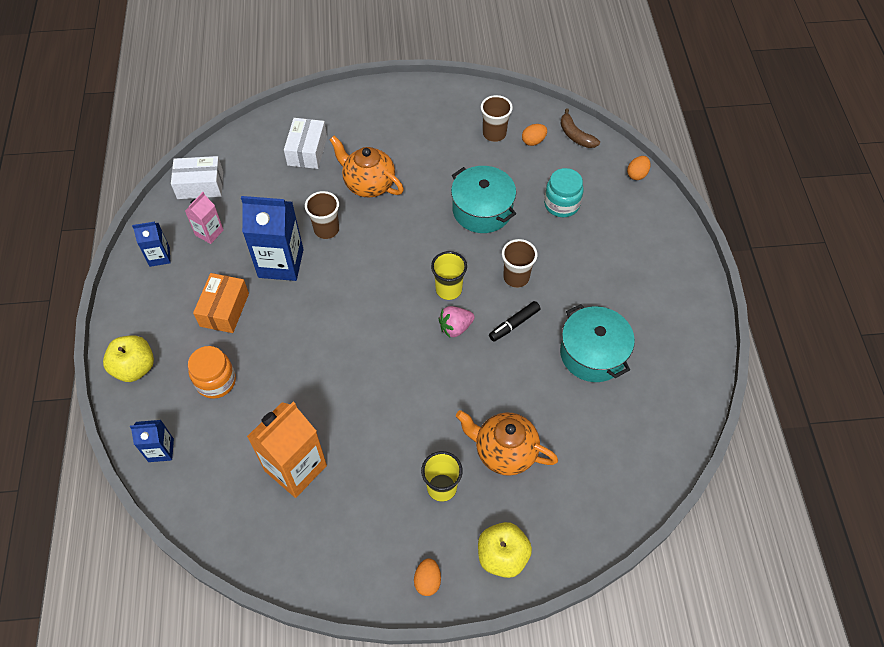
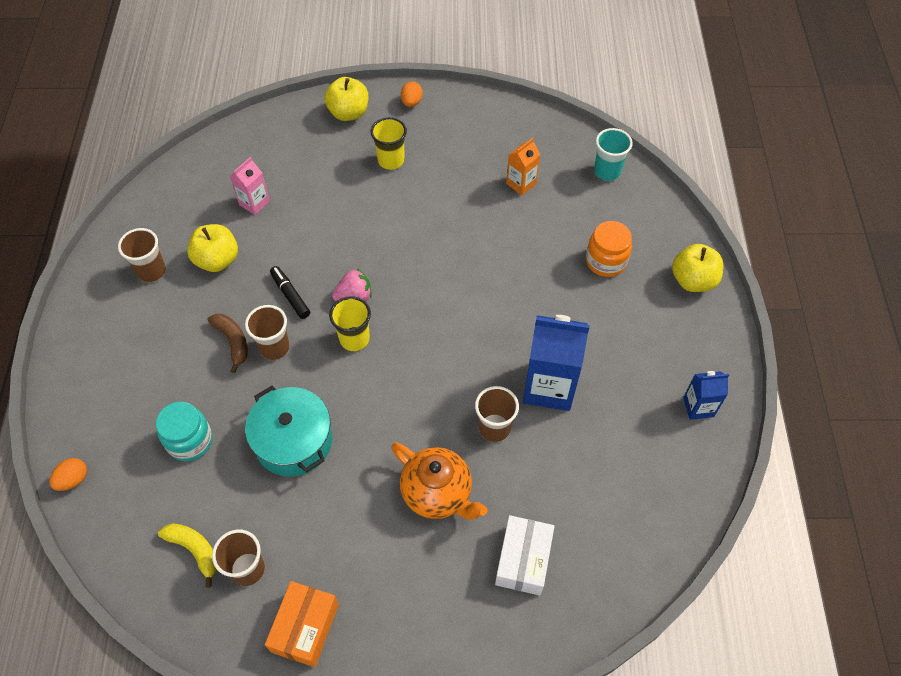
camera: 175 degrees left, 0 degrees up
(161, 450) = (648, 206): blue carton -> none
(198, 492) = (607, 171): none -> turquoise cup
(200, 185) = (668, 511): white box -> none
(209, 232) = (643, 435): pink carton -> pink carton (254, 203)
(224, 309) = (608, 335): orange box -> orange box (305, 627)
(295, 468) = (521, 183): orange carton -> orange carton, size x0.53
(504, 452) = (329, 183): orange teapot -> none
(514, 324) = (290, 295): black marker -> black marker turned 90 degrees counterclockwise
(533, 141) = (195, 550): orange egg -> yellow banana
(575, 135) = (131, 555): brown banana -> brown banana (233, 342)
(593, 353) = (217, 260): turquoise pot -> yellow apple
(650, 338) = (152, 271): none -> brown cup

